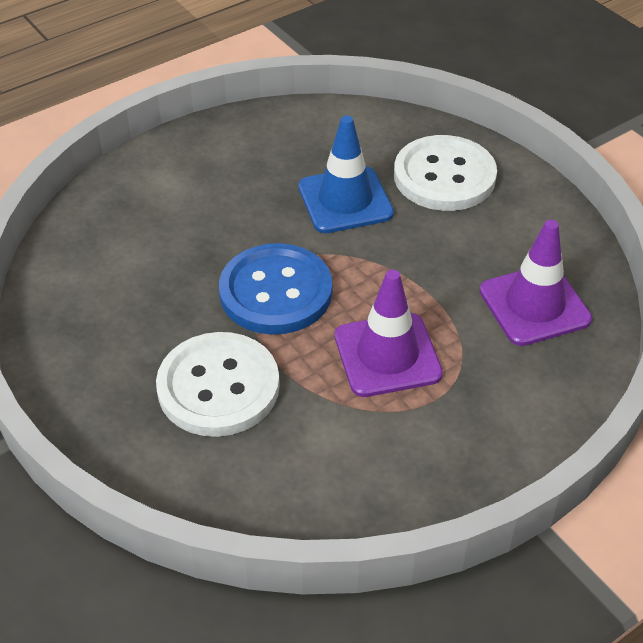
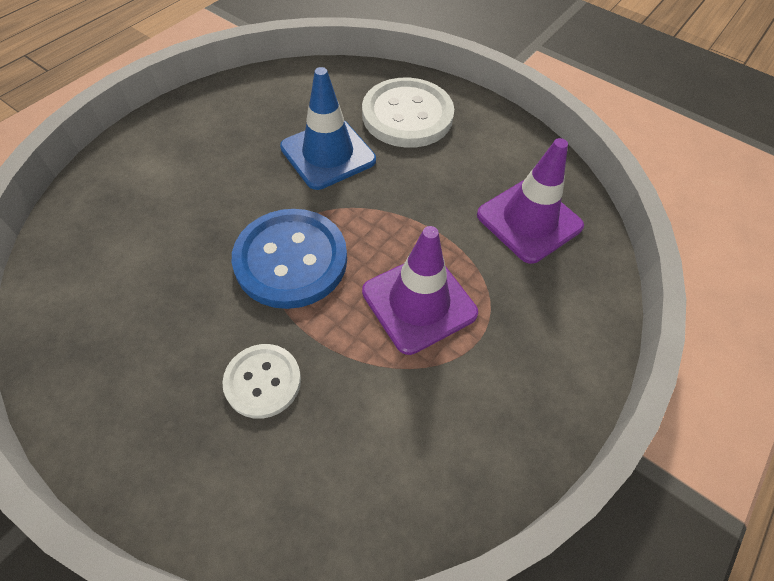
camera: 20 degrees left, 10 degrees up
(218, 387) = (263, 381): white button -> white button, size x0.59

